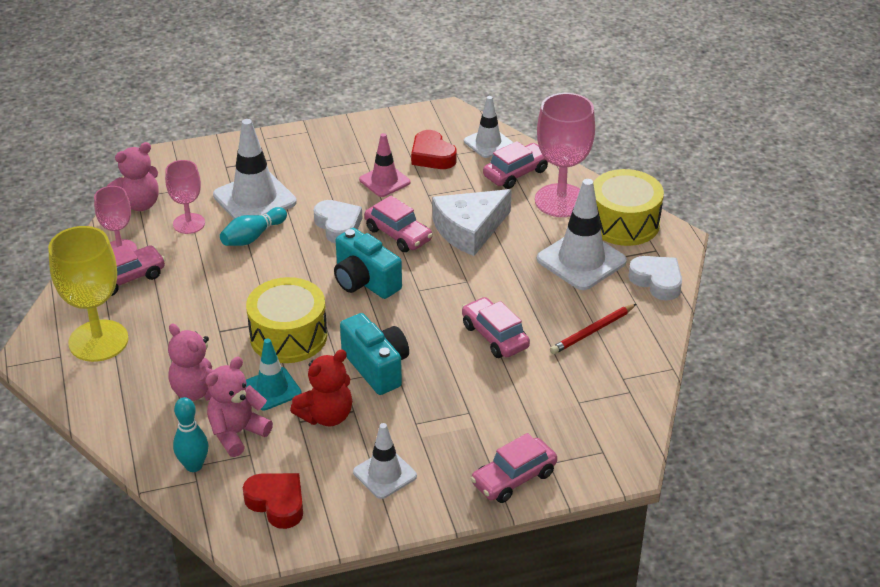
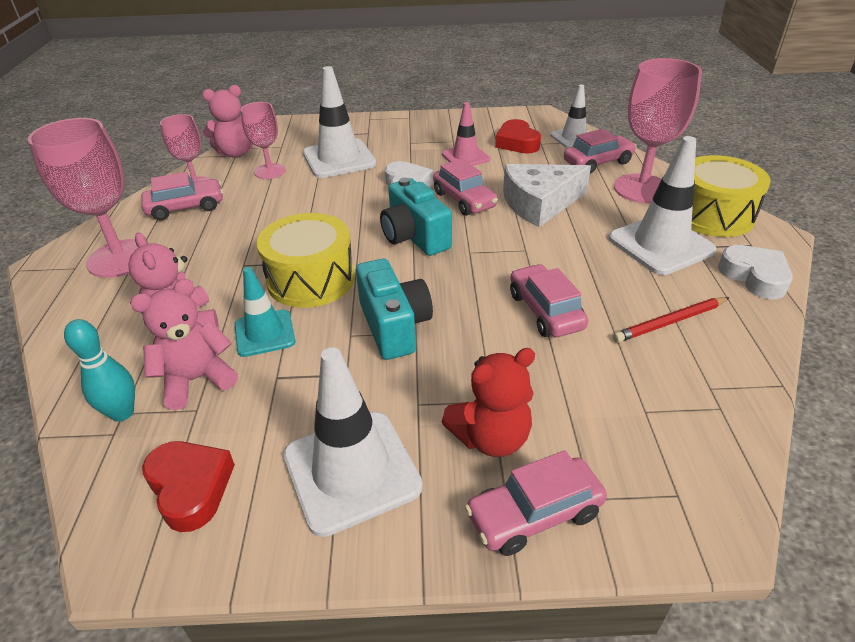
camera: 15 degrees right, 0 degrees up
(98, 341) = (120, 258): yellow goblet -> pink goblet
(252, 237) = (321, 187): turquoise bowling pin -> none
(326, 416) = (311, 375): red teddy bear -> red teddy bear (491, 437)
(385, 474) = (351, 471): white traffic cone -> white traffic cone, size x1.63

